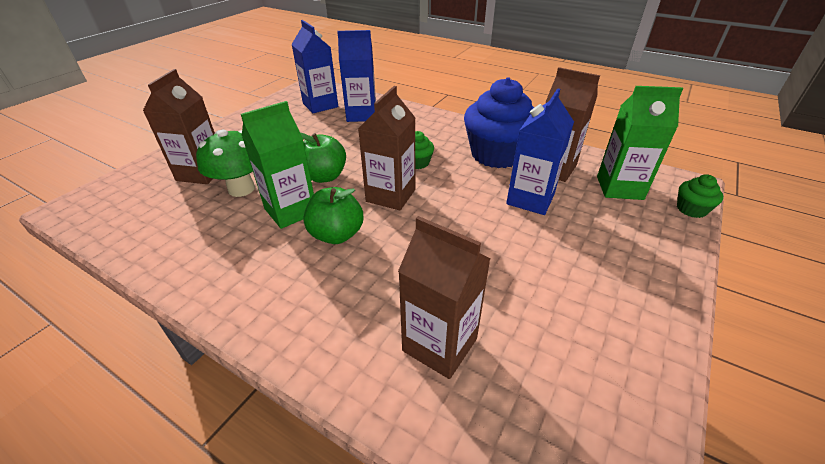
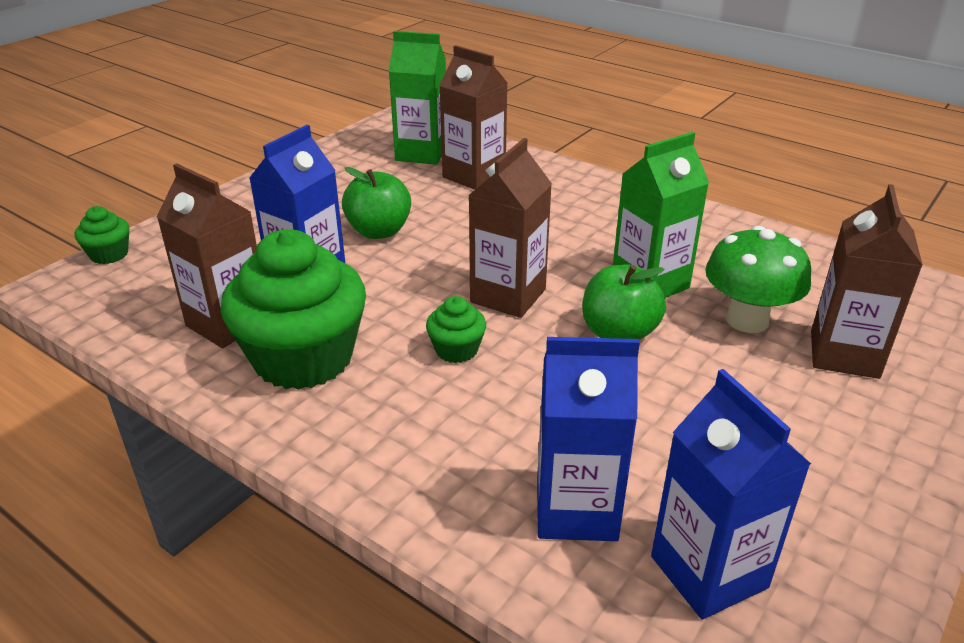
camera: 175 degrees left, 5 degrees down
(336, 235) = (578, 253): green apple -> green apple (379, 231)
(497, 154) = (303, 358): blue cupcake -> green cupcake
(619, 188) = (163, 286): green carton -> green carton (421, 153)

